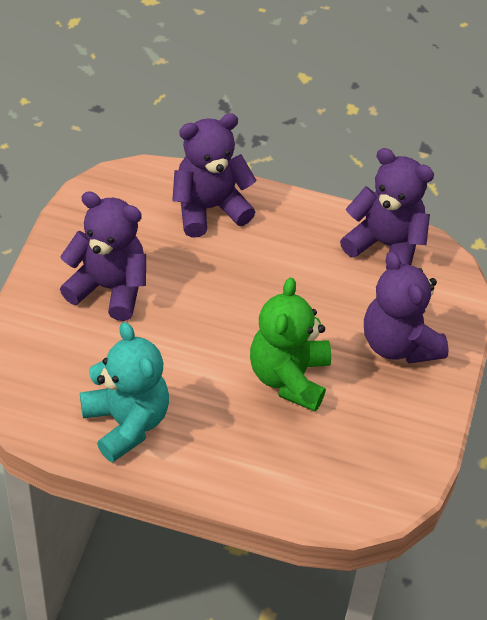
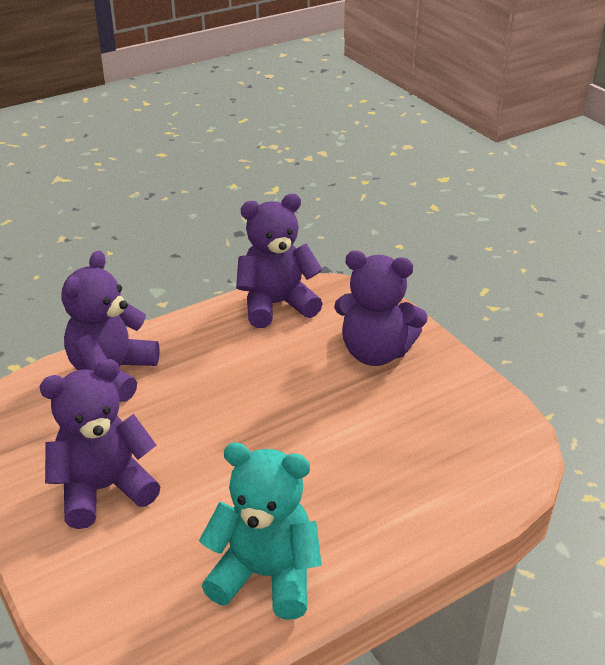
camera: 45 degrees left, 15 degrees down
(289, 377) = (338, 432): green teddy bear -> none

